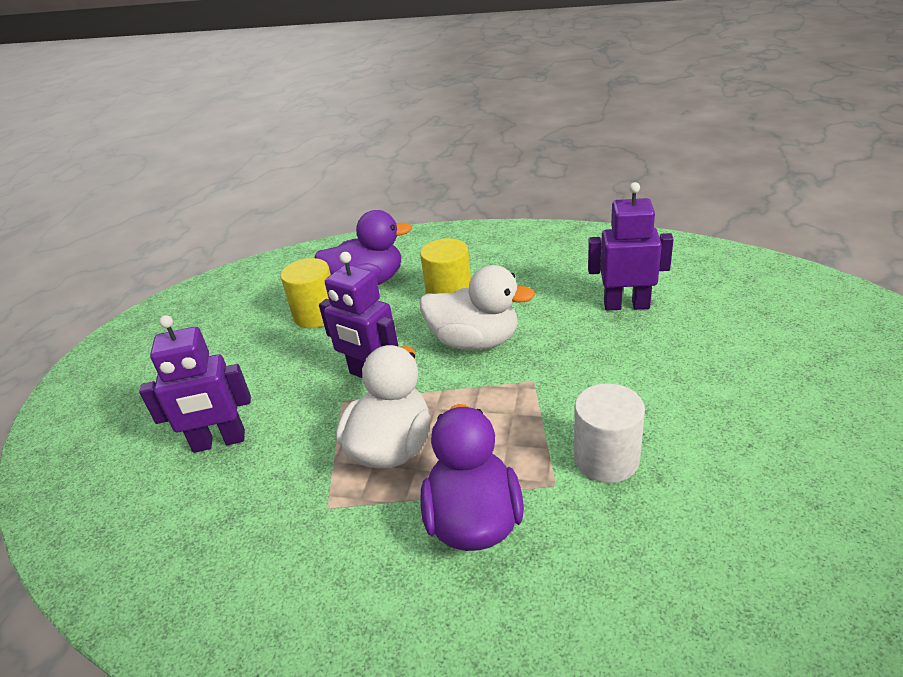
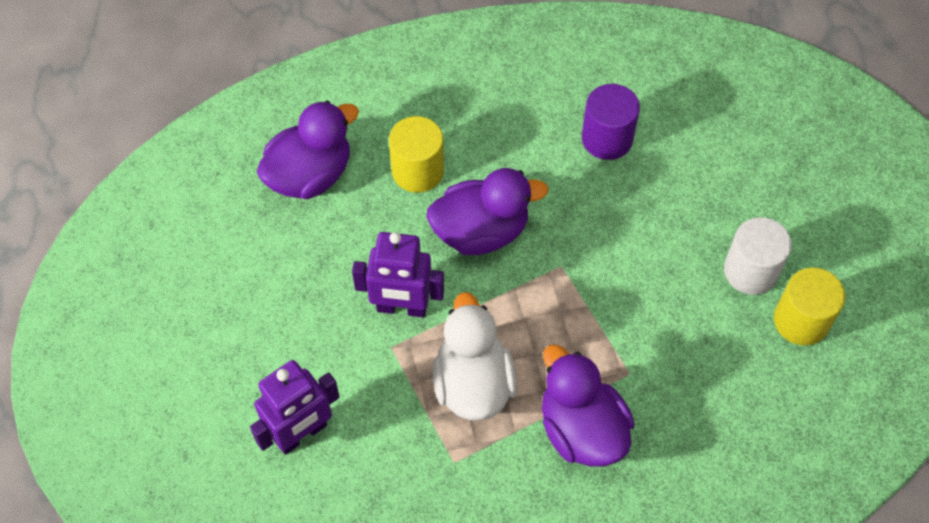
camera: 30 degrees left, 25 degrees up
(316, 315) = (283, 241): yellow cylinder -> yellow cylinder (801, 320)
(475, 341) = (481, 231): white duck -> purple duck
(606, 459) = (659, 334): white cylinder -> white cylinder (750, 271)
(626, 305) = (607, 138): purple robot -> purple cylinder

